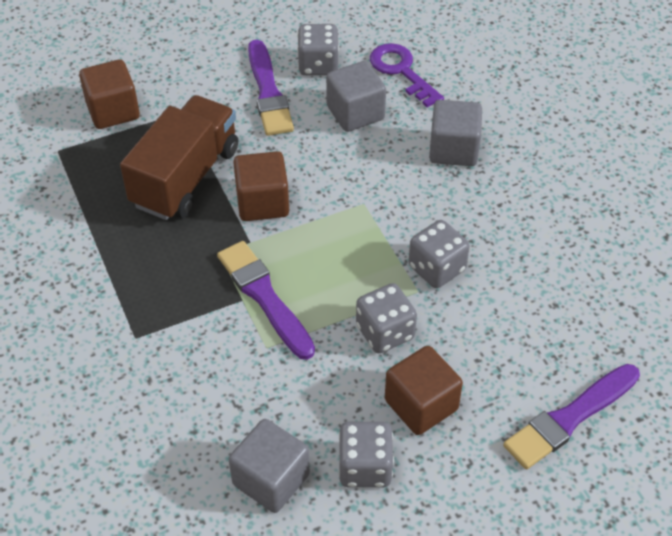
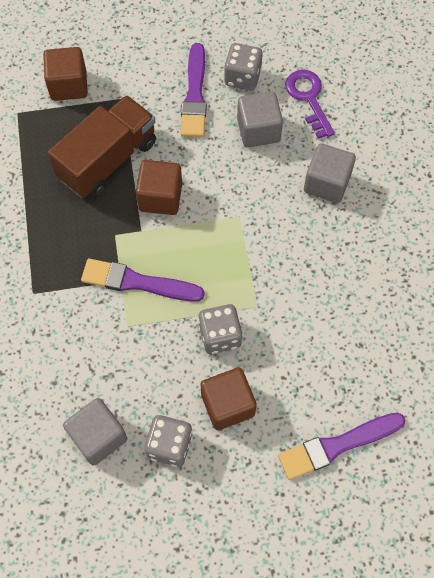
camera: 15 degrees right, 15 degrees up
(264, 297) = (138, 282): purple brush -> purple brush turned 60 degrees counterclockwise
(436, 268) = (278, 289): grey dice -> none

